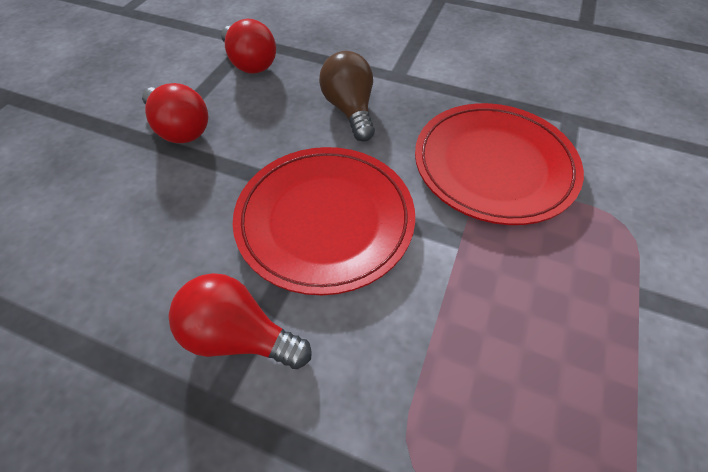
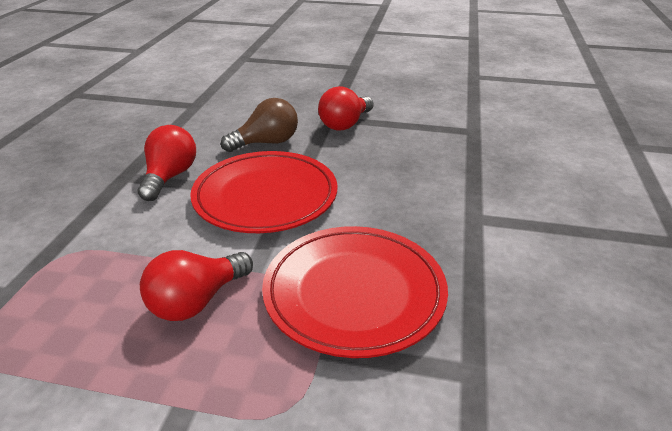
camera: 80 degrees right, 20 degrees down
(250, 63) = (440, 137): red light bulb -> red light bulb (197, 301)
(350, 110) = (402, 194): brown light bulb -> brown light bulb (266, 143)

